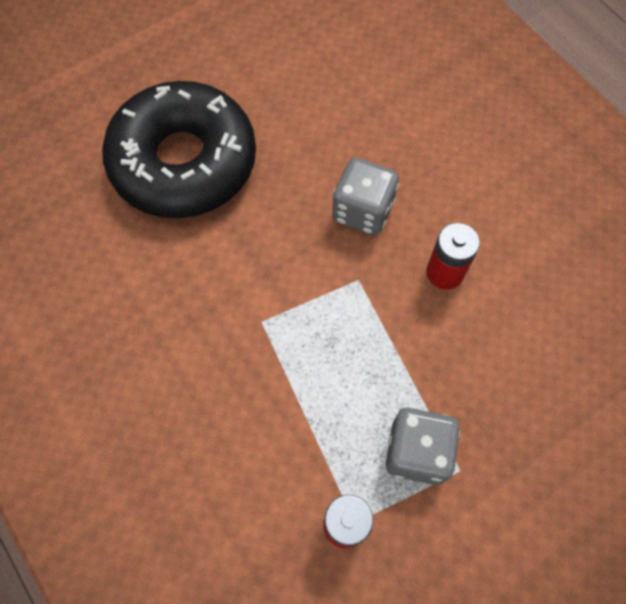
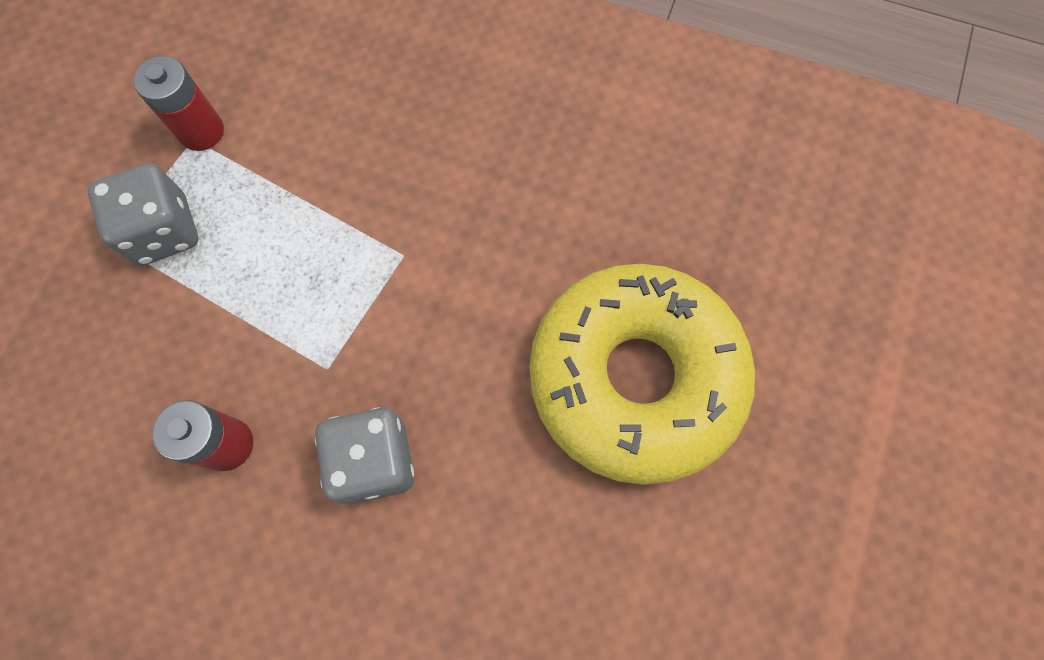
camera: 145 degrees right, 5 degrees up
(184, 162) = (635, 378): black donut -> yellow donut

